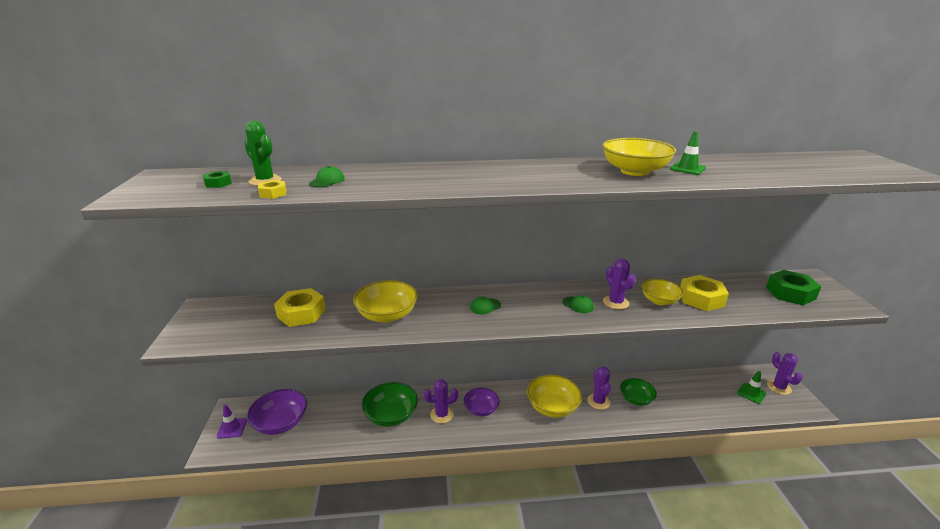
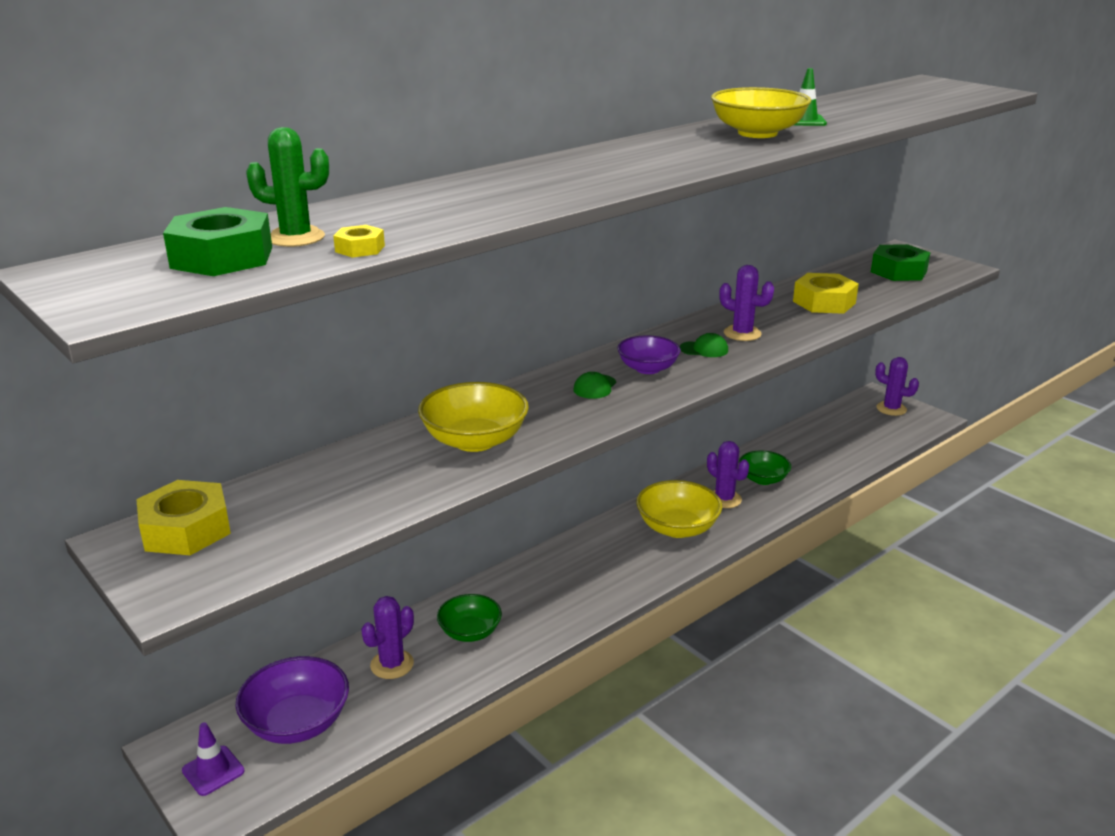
camera: 35 degrees left, 0 degrees up
(218, 183) = (222, 257): green nut -> green nut, size x2.06
(301, 313) = (333, 484): yellow nut -> yellow nut (186, 529)
(327, 181) = (398, 218): green cap -> none
(391, 415) = (470, 632): green bowl -> green bowl, size x0.66
(441, 415) = (543, 599): purple cactus -> purple cactus (392, 664)
(481, 409) = (590, 569): purple bowl -> purple bowl (648, 368)
(659, 301) = (785, 317): yellow bowl -> none
(751, 393) = (871, 425): green traffic cone -> none

